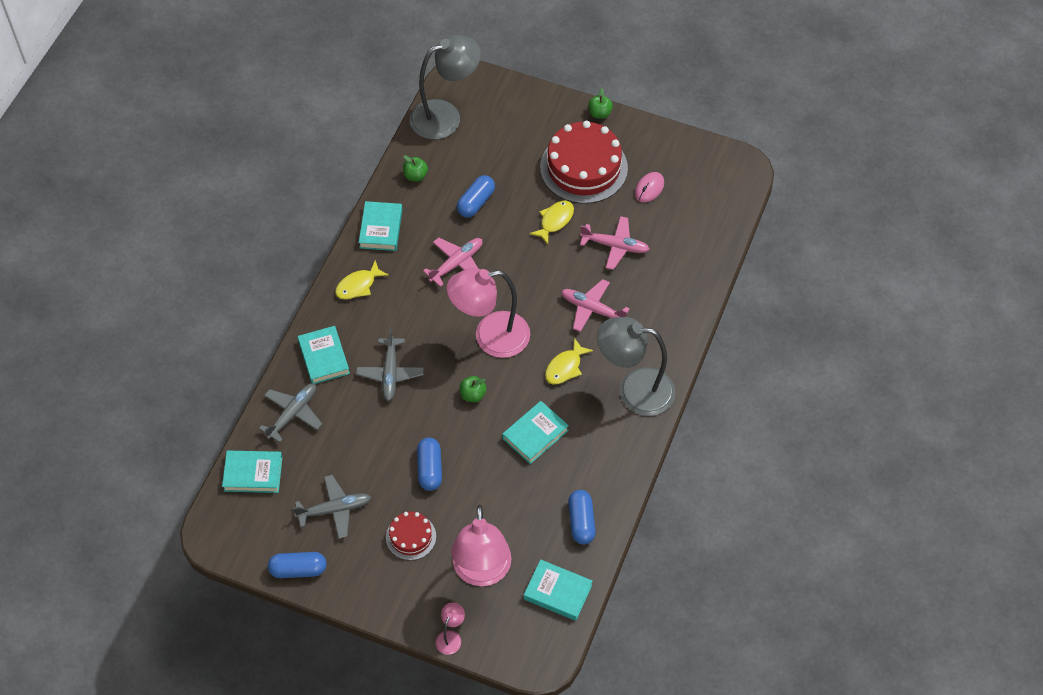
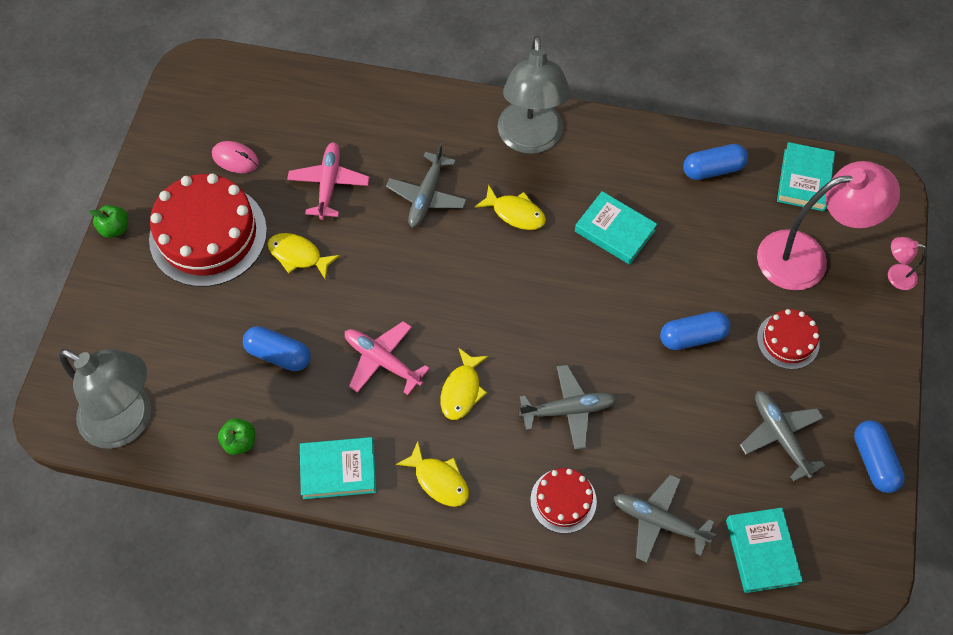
camera: 100 degrees left, 5 degrees up
(323, 357) = (563, 500): turquoise book -> red cake
(422, 309) = (462, 390): none -> yellow fish
(445, 116) = (128, 421): grey lamp -> grey lamp turned 150 degrees clockwise
(473, 395) = (577, 307): green apple -> none
(490, 337) = (489, 301): pink lamp -> none
(592, 309) = (427, 196): pink plane -> grey plane

